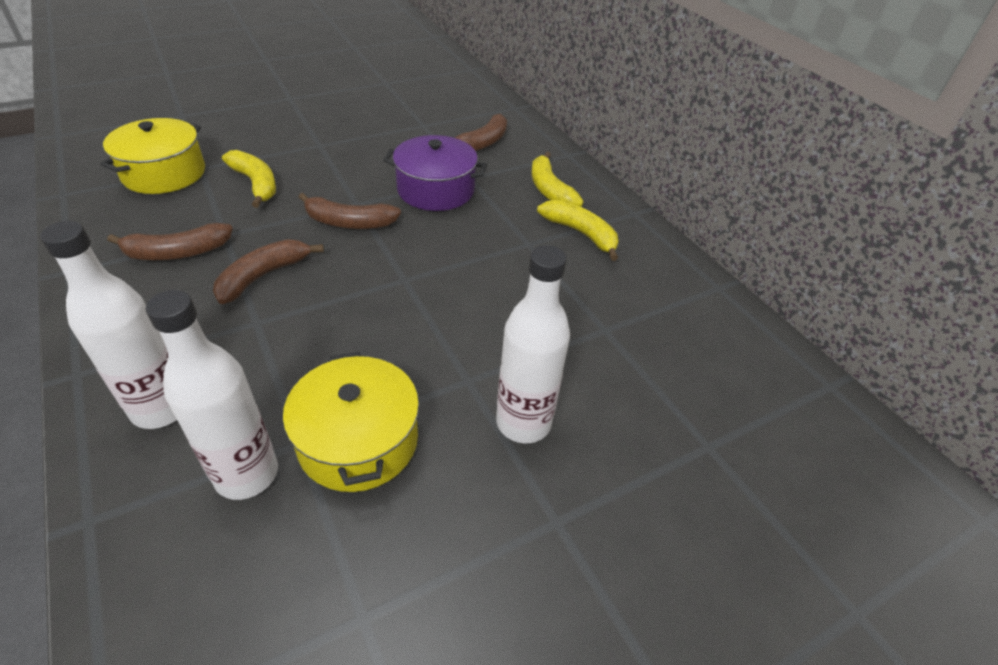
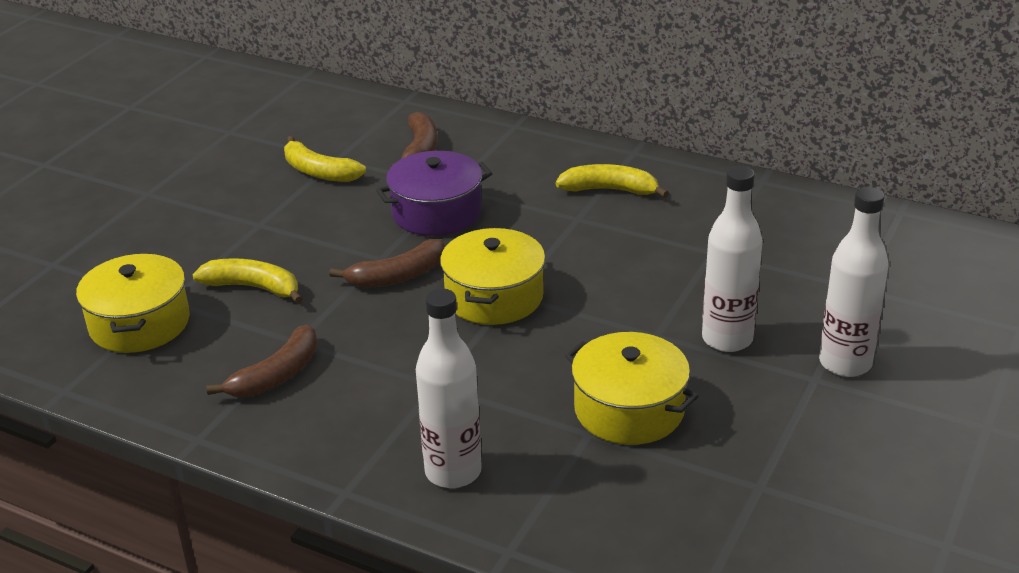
camera: 30 degrees left, 10 degrees down
(247, 474) = (579, 468): white bottle -> white bottle (845, 363)
(263, 276) = (387, 352): brown banana -> none
(390, 274) = (494, 297): none -> yellow pot
(550, 190) = (538, 165): yellow banana -> yellow banana (319, 172)

